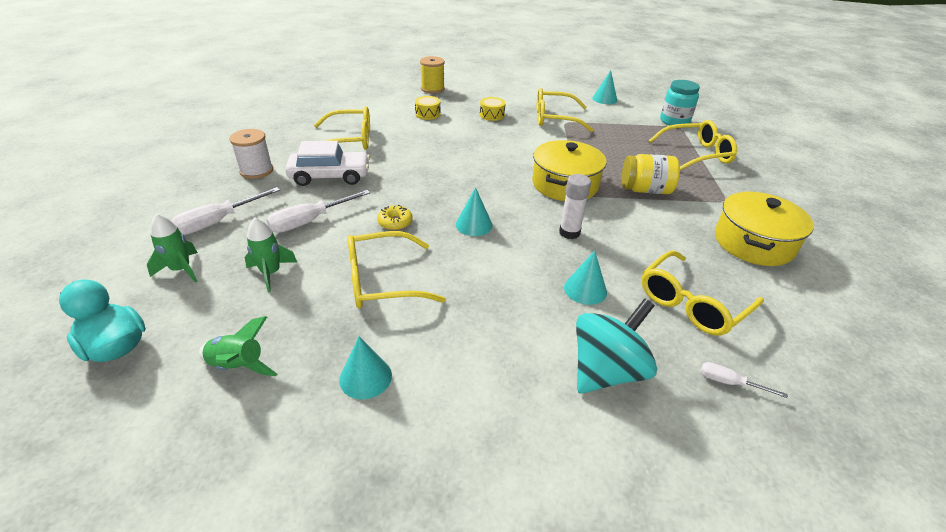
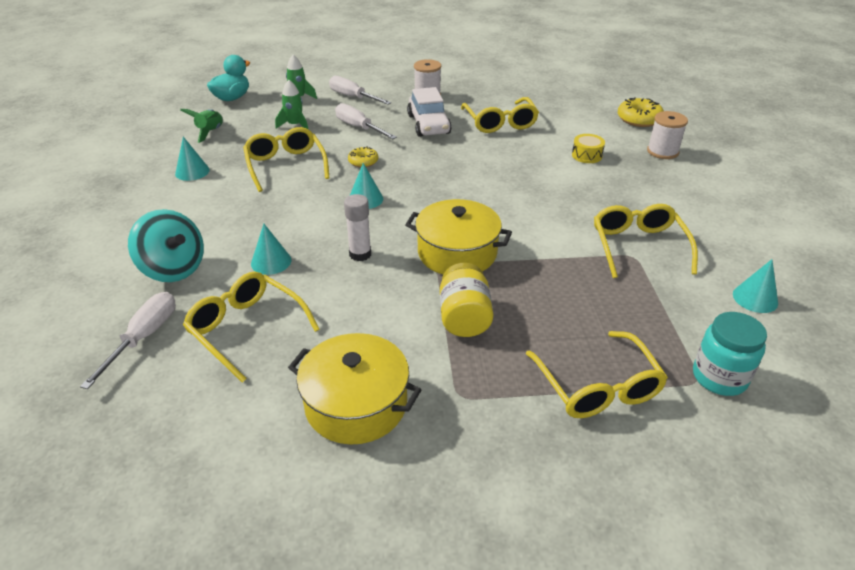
camera: 85 degrees right, 0 degrees up
(377, 86) = (639, 119): none -> yellow donut
(432, 89) = (662, 151): yellow spool -> white spool
(492, 115) = (614, 197): yellow drum -> none
(729, 383) = (144, 337): white screwdriver -> white screwdriver, size x1.84

